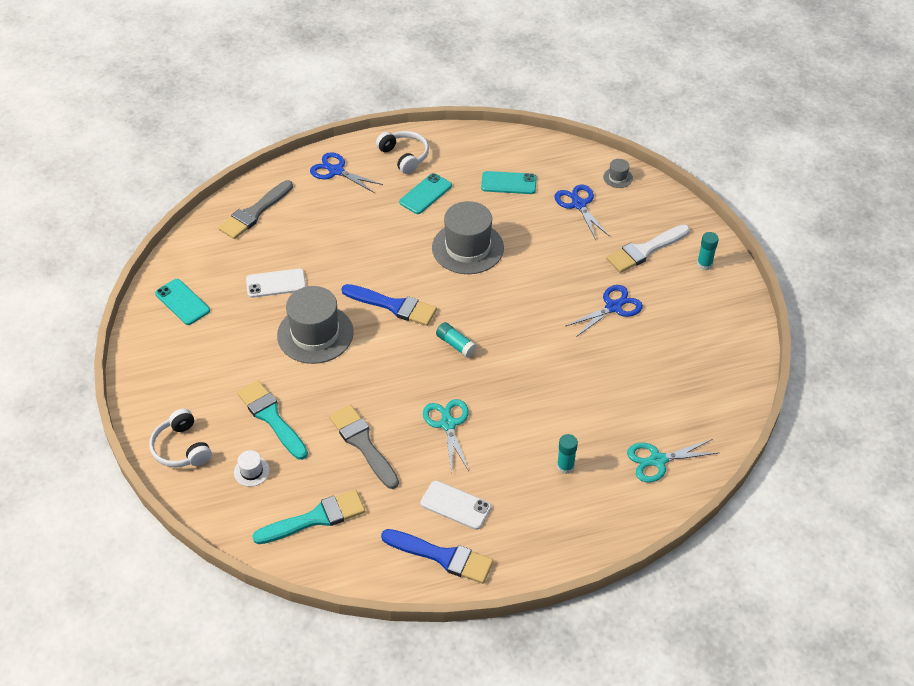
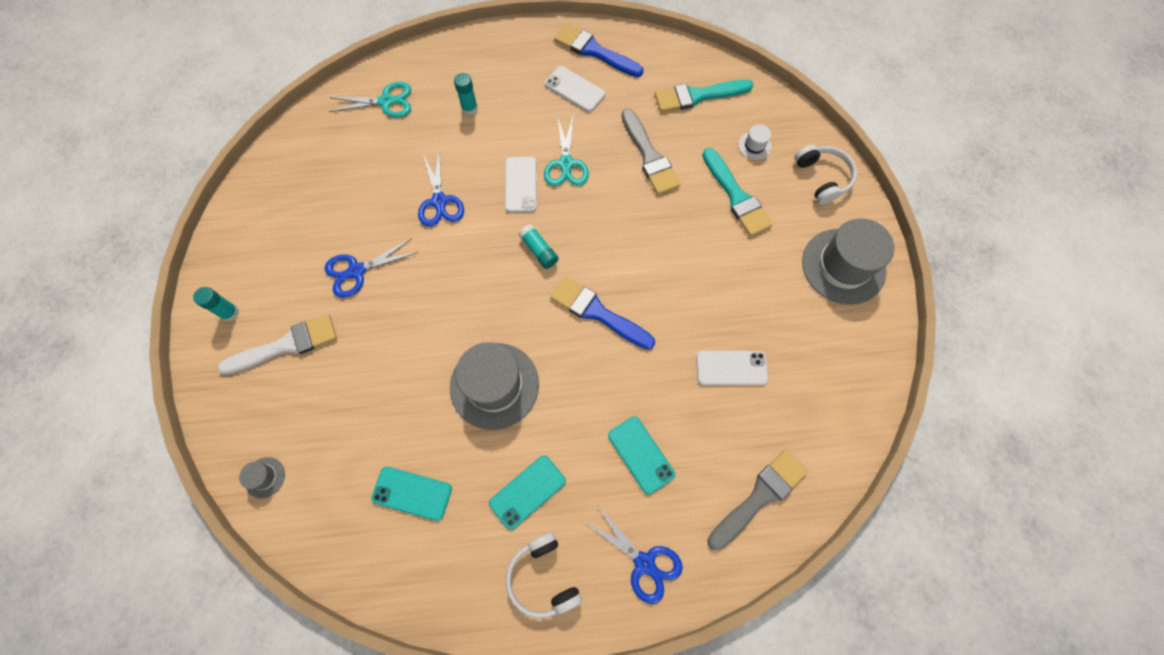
camera: 170 degrees left, 20 degrees up
(182, 302) = (841, 358): turquoise phone -> turquoise phone (641, 454)
(315, 334) = (688, 288): grey hat -> grey hat (843, 266)
(488, 398) = (521, 184): none -> white phone
(579, 204) = (334, 436): blue scissors -> blue scissors (439, 202)

